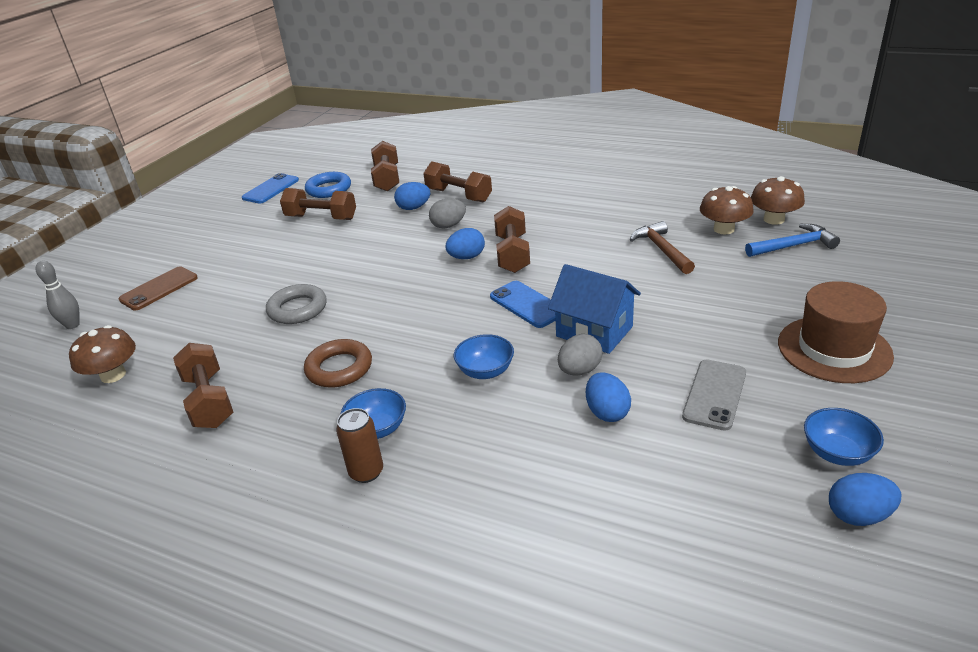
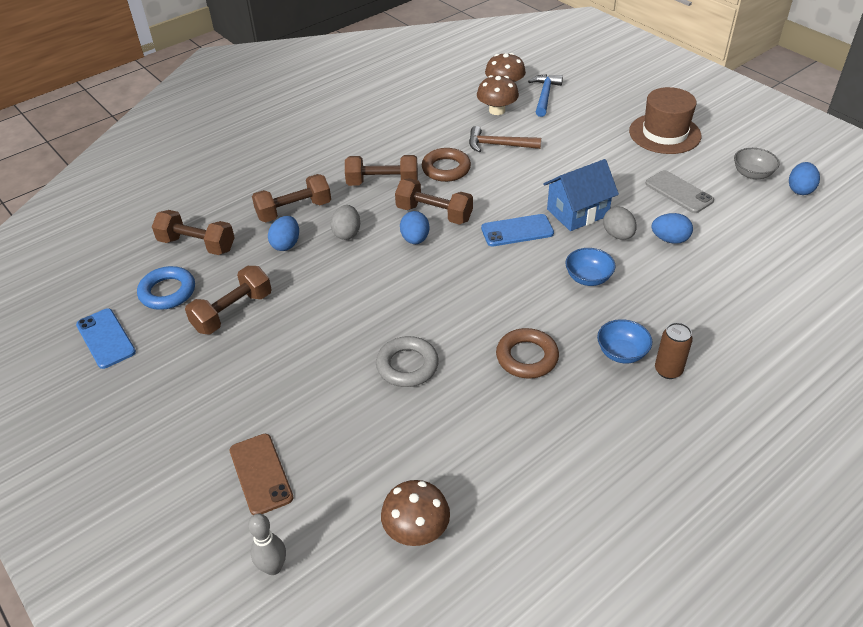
camera: 65 degrees left, 10 degrees up
(209, 401) = (516, 454): brown dumbbell -> brown dumbbell (382, 183)
(588, 236) = (446, 169): none -> brown ring
(837, 453) = (752, 174): blue bowl -> grey bowl

